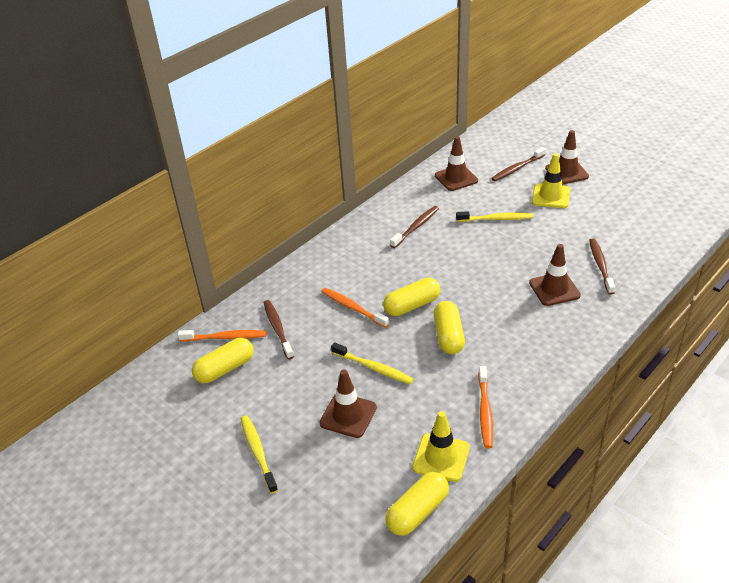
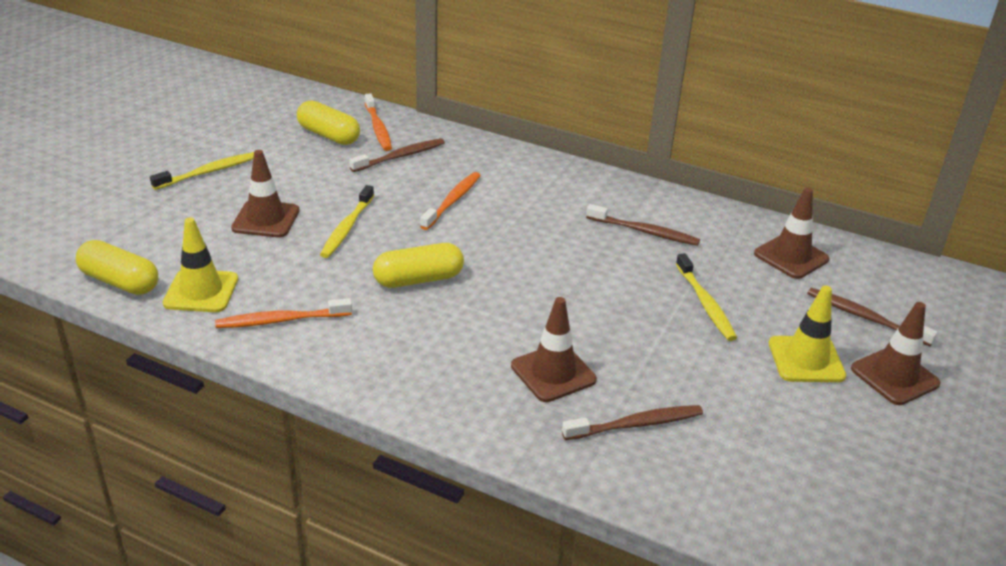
camera: 70 degrees right, 5 degrees down
(412, 305) = (471, 244): yellow capsule -> none

